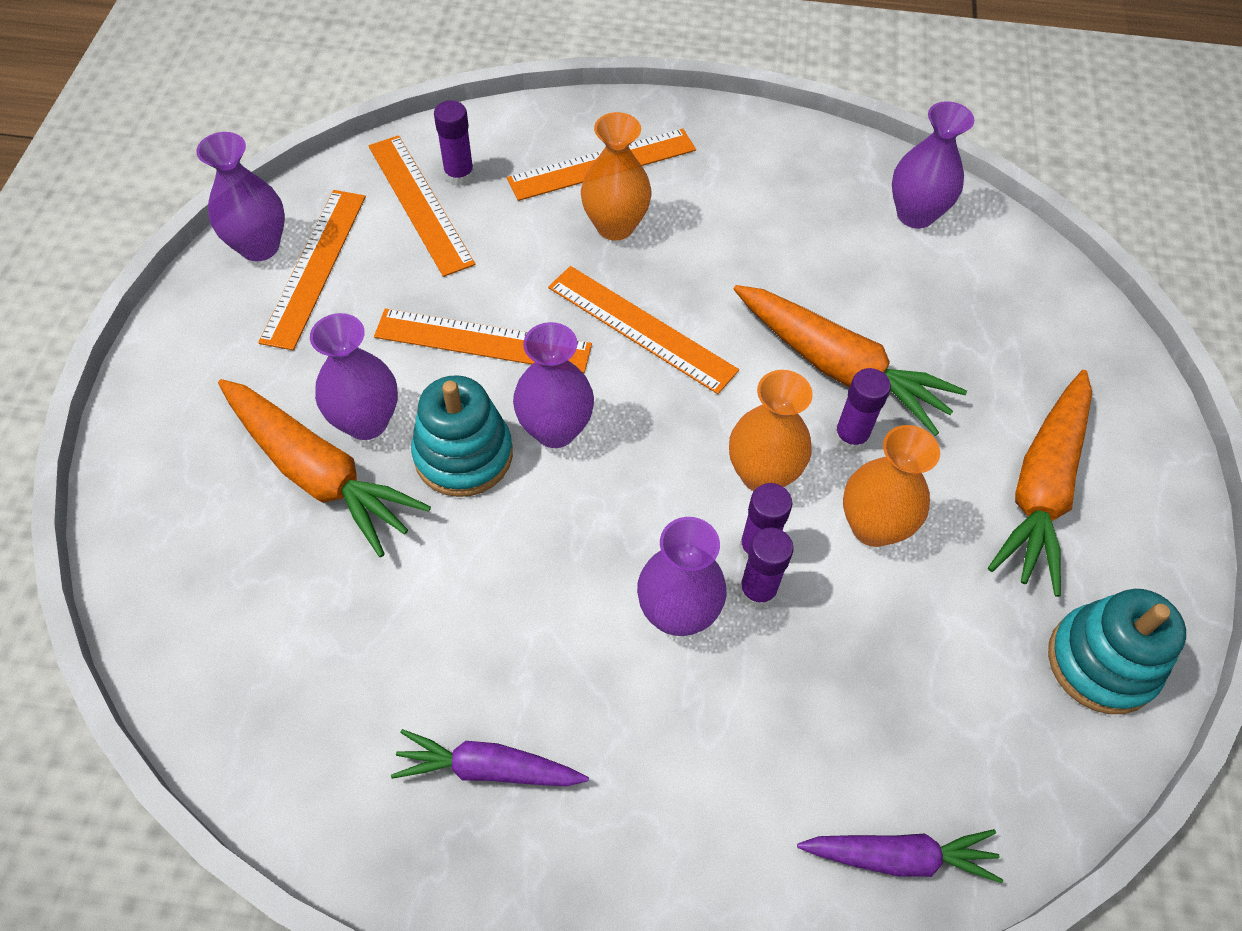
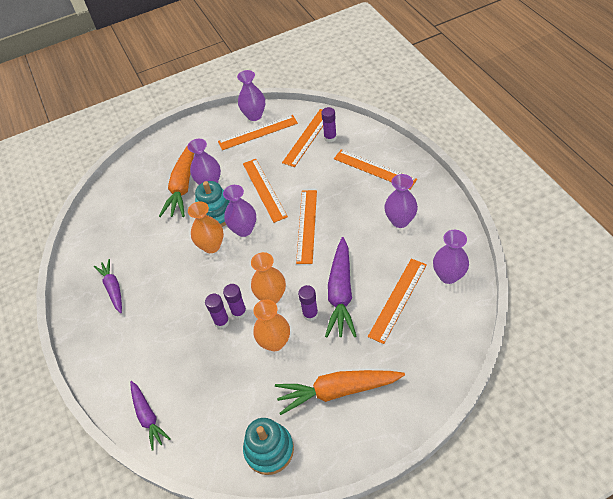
camera: 65 degrees right, 5 degrees down
(615, 226) = (347, 190): orange vase -> orange vase (211, 246)
(677, 613) = (197, 304): purple vase -> purple vase (400, 221)
(840, 368) = (341, 293): orange carrot -> purple carrot
(913, 301) = (398, 299): none -> orange ruler

